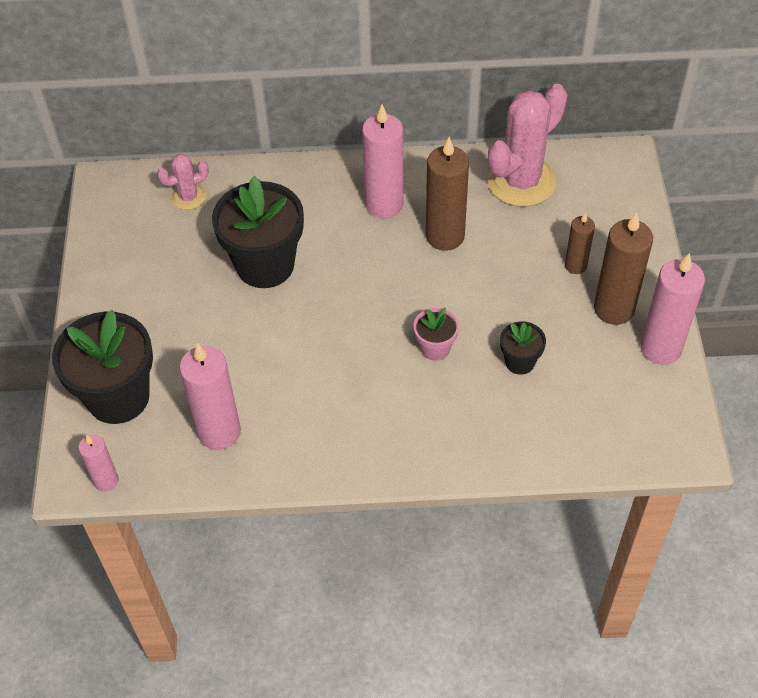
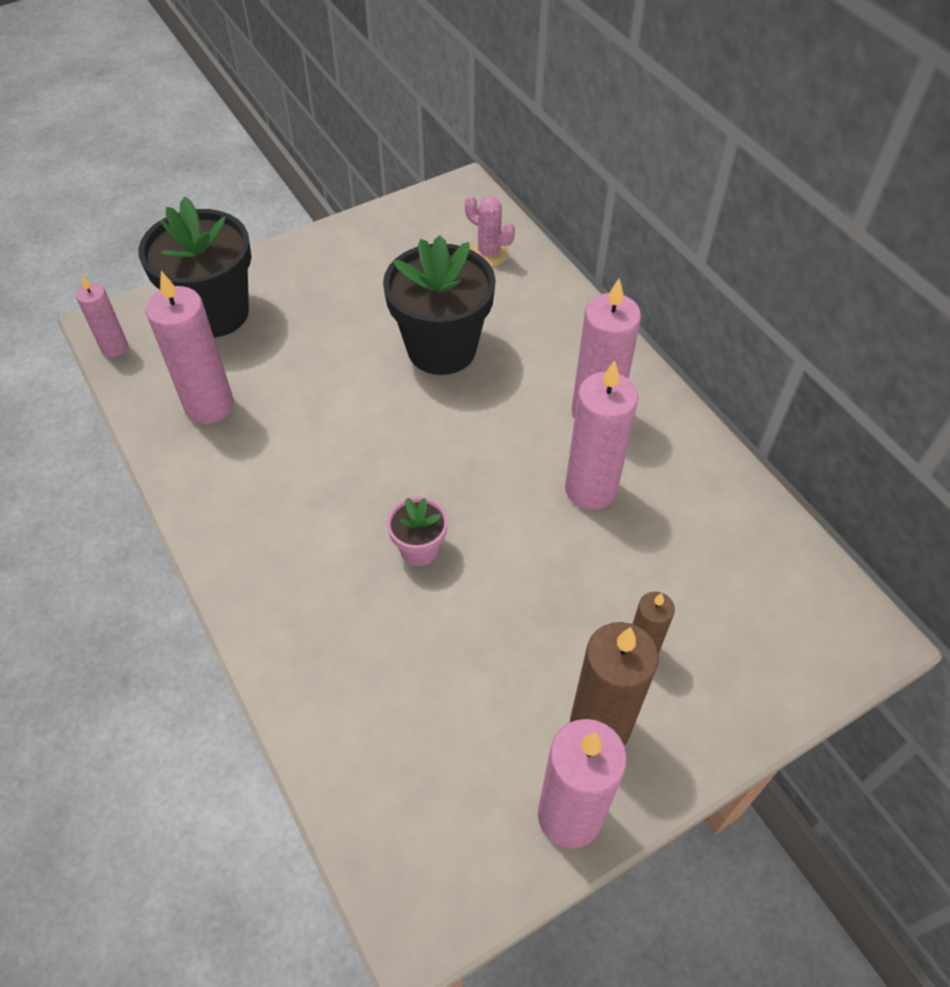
camera: 60 degrees right, 0 degrees up
(445, 236) = (590, 489): brown candle -> pink candle
(520, 362) = (449, 648): black flower pot -> none
(521, 181) = (734, 532): pink cactus -> none

